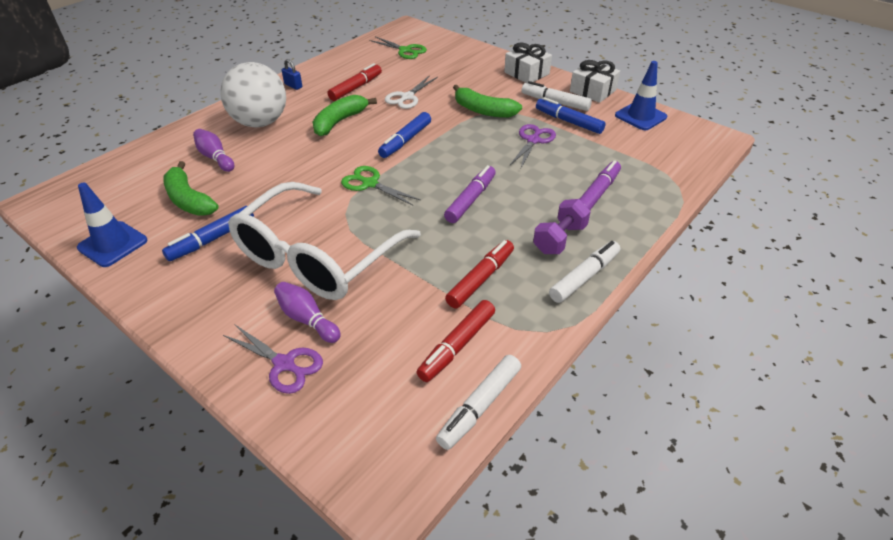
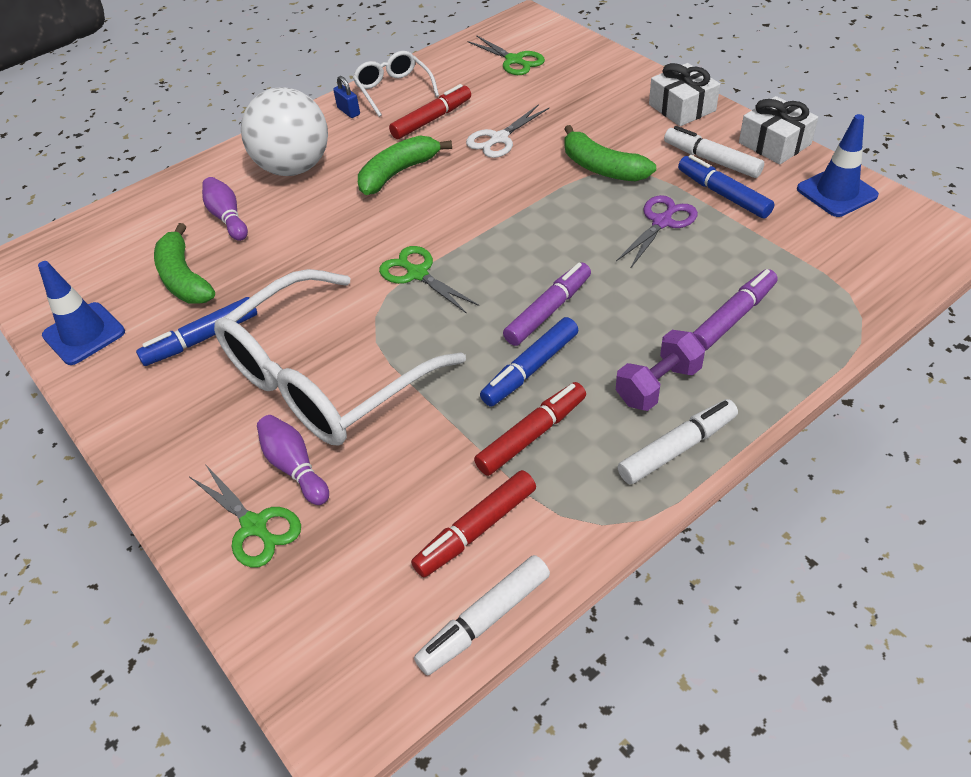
camera: 15 degrees right, 5 degrees up
(284, 364) = (254, 526): purple scissors -> green scissors
(323, 71) = (393, 90): none -> white glasses
(405, 141) = (480, 209): blue marker -> blue marker (530, 369)

